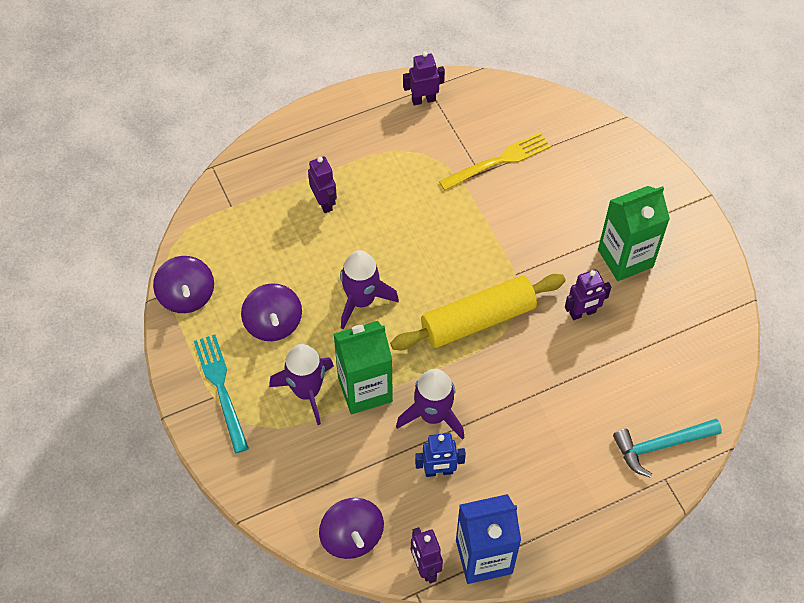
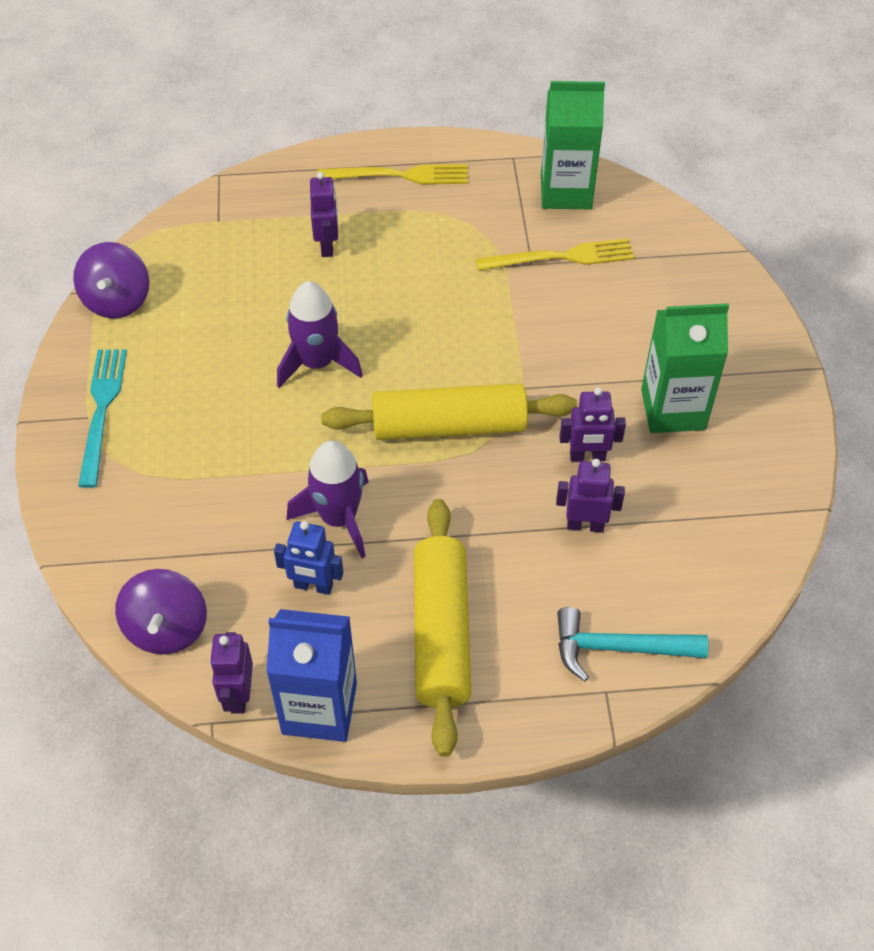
camera: 20 degrees right, 5 degrees down
(273, 324) = (200, 358): purple spinning top -> none
(307, 391) = (200, 444): purple rocket -> none
(351, 127) = (399, 175): none -> yellow fork
(365, 389) = (270, 463): green carton -> green carton (566, 192)
(423, 100) = (501, 169): purple robot -> purple robot (585, 525)
(540, 475) = (441, 632): none -> yellow rolling pin

